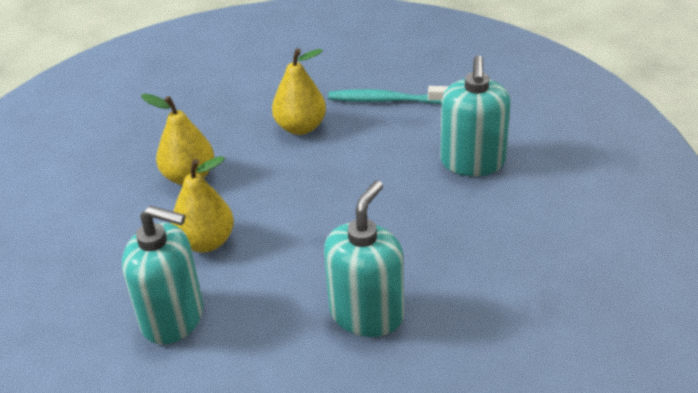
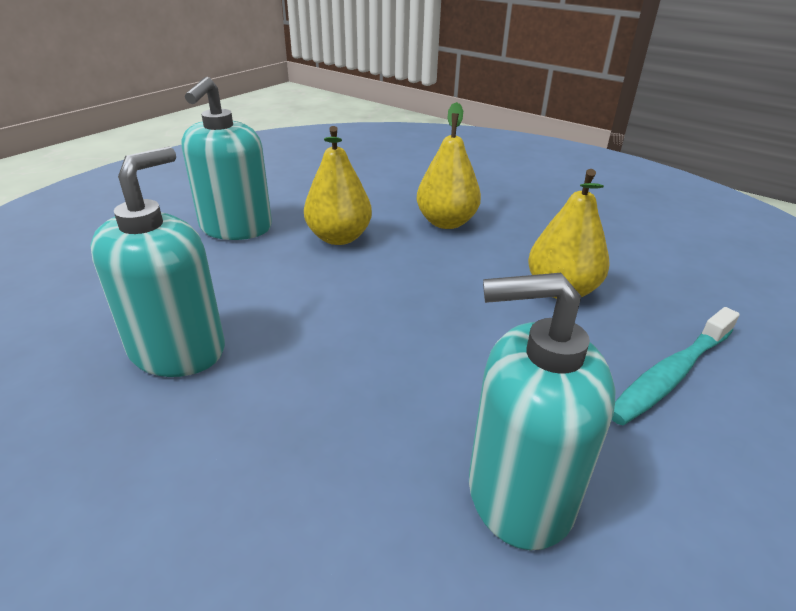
camera: 85 degrees right, 5 degrees down
(367, 314) = (178, 350): turquoise soap dispenser -> turquoise soap dispenser turned 90 degrees counterclockwise
(386, 100) = (670, 374): turquoise toothbrush -> turquoise toothbrush turned 135 degrees counterclockwise

